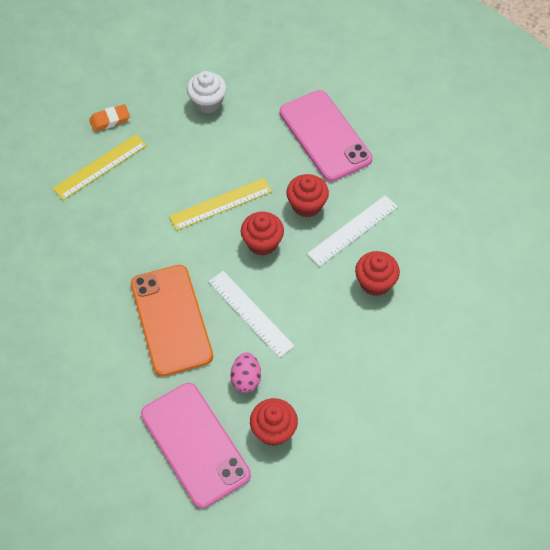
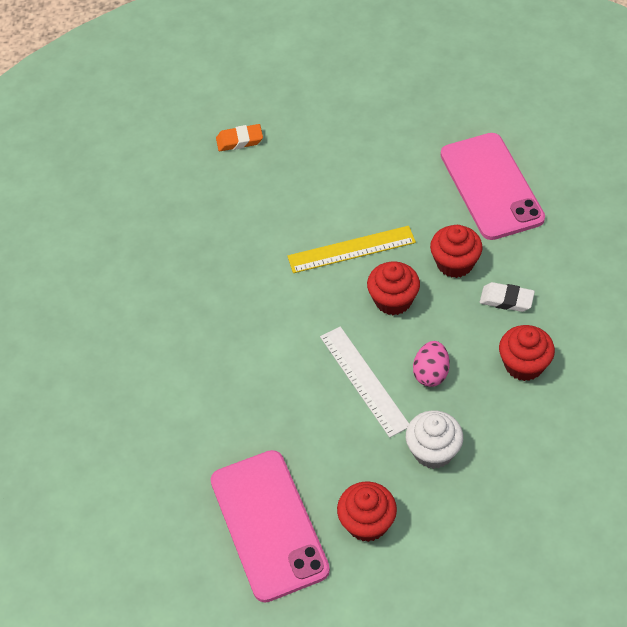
camera: 15 degrees right, 5 degrees down
(100, 167) = (218, 191): yellow ruler -> none
(171, 320) = (267, 375): orange phone -> none
(207, 102) = (357, 133): white cupcake -> white cupcake (433, 451)
(246, 379) = (344, 457): pink egg -> pink egg (431, 373)
(353, 230) = (506, 300): white ruler -> white eraser

